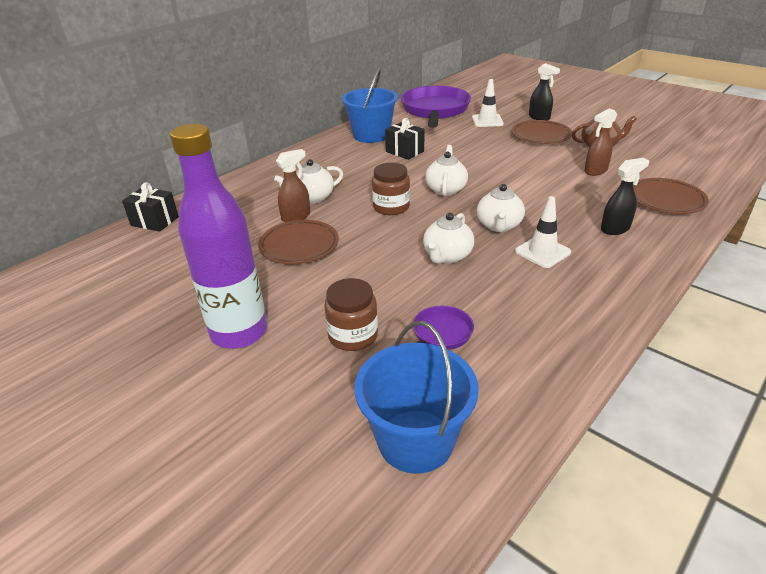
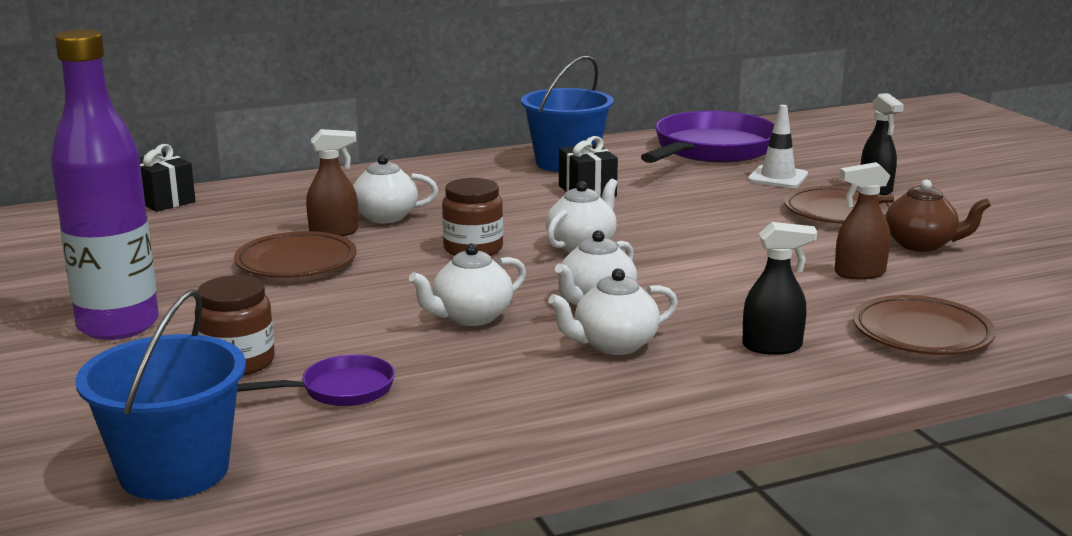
camera: 25 degrees right, 15 degrees down
(542, 252) = (614, 345): white traffic cone -> white teapot

